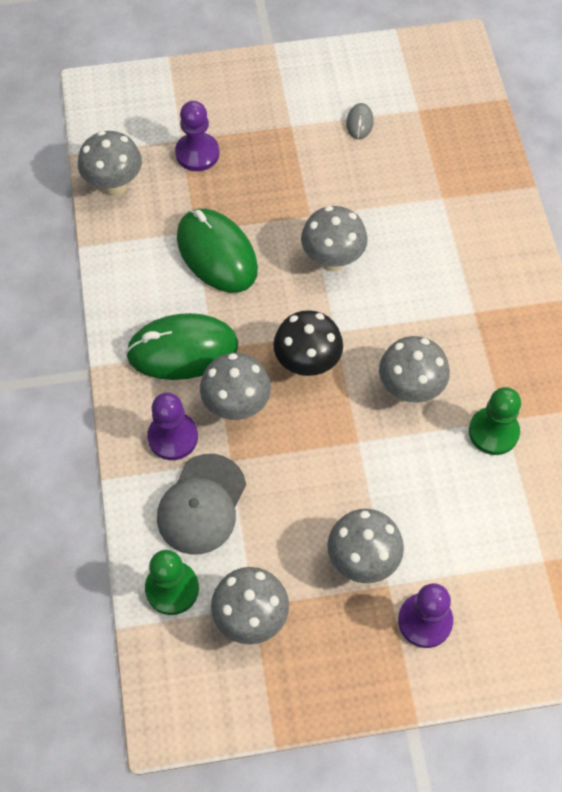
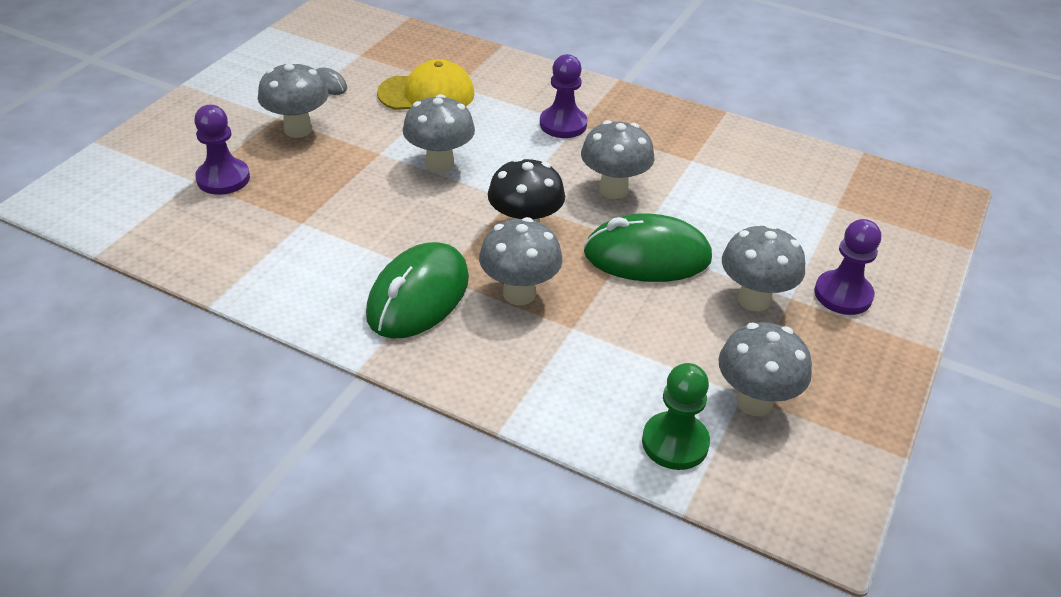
camera: 55 degrees left, 20 degrees down
(114, 185) = (177, 245): grey mushroom -> grey mushroom (298, 129)
(173, 437) = (506, 353): purple pawn -> purple pawn (563, 124)
(202, 504) = (600, 372): grey cap -> none
(216, 254) = (344, 222): green mouse -> green mouse (647, 256)
(411, 188) = (427, 94): none -> yellow cap
(493, 432) = (697, 170): green pawn -> none

